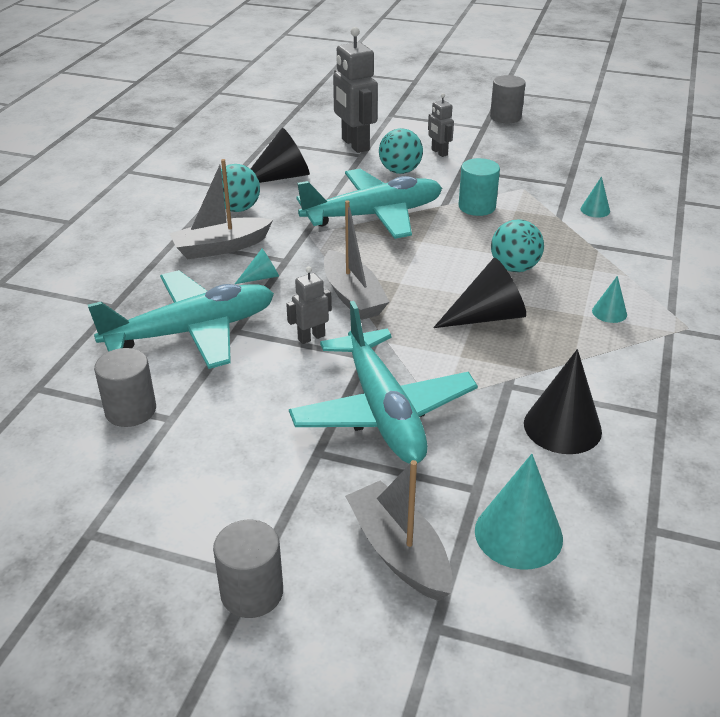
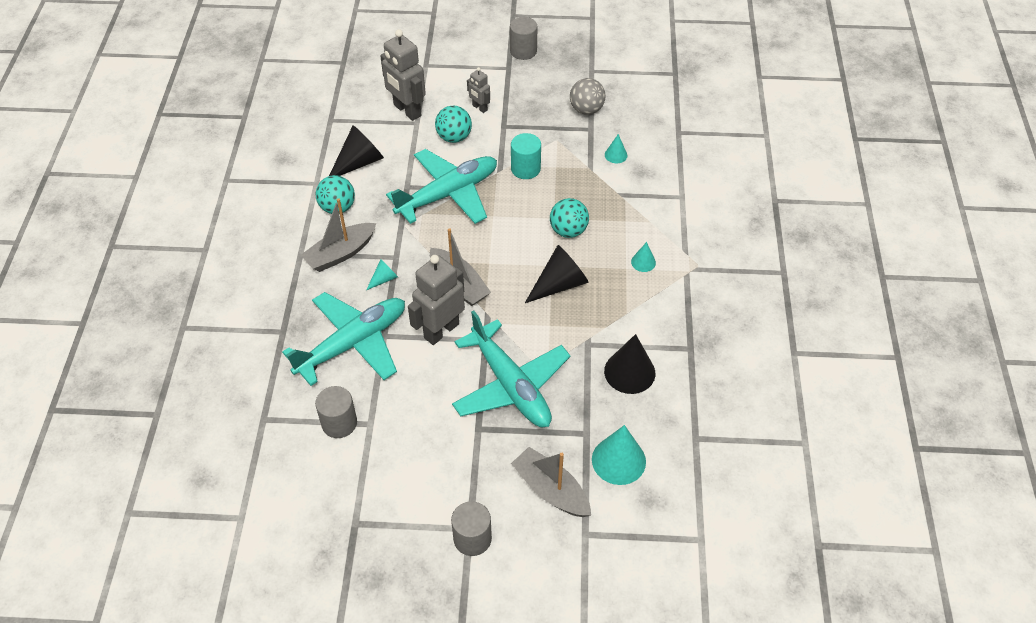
camera: 15 degrees left, 15 degrees up
(311, 337) = (441, 330): grey robot -> grey robot, size x1.92
(567, 169) = (586, 109): none -> grey ball

